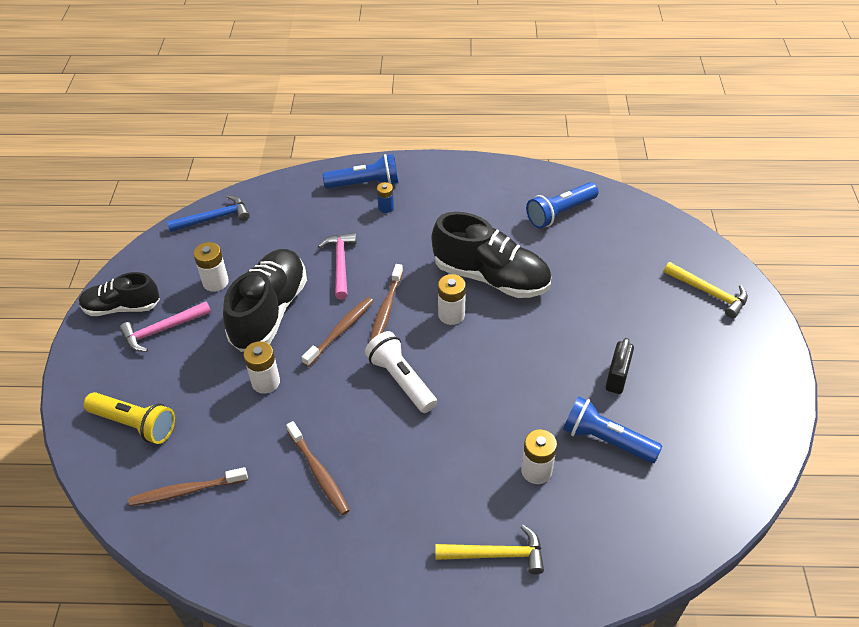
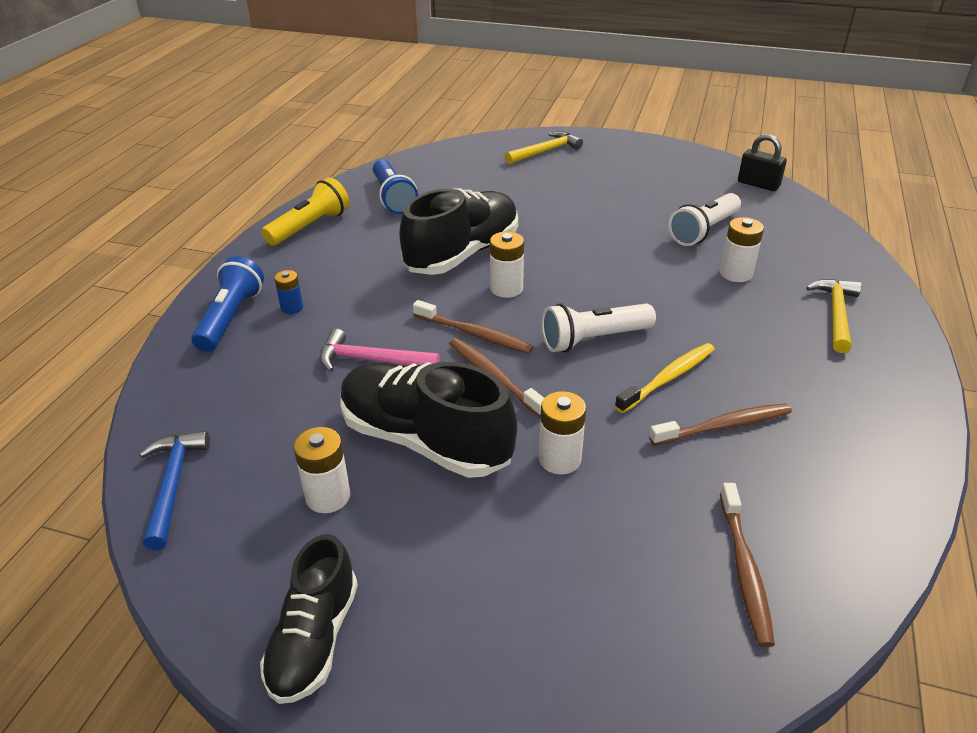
camera: 75 degrees left, 10 degrees down
(135, 424) = (601, 632): yellow flashlight -> yellow flashlight (310, 226)
(162, 330) = (402, 578): pink hammer -> none
(366, 433) = (668, 378): none -> yellow toothbrush
(606, 440) = (704, 231): blue flashlight -> white flashlight
(617, 377) = (630, 211): black padlock -> black padlock (758, 184)

